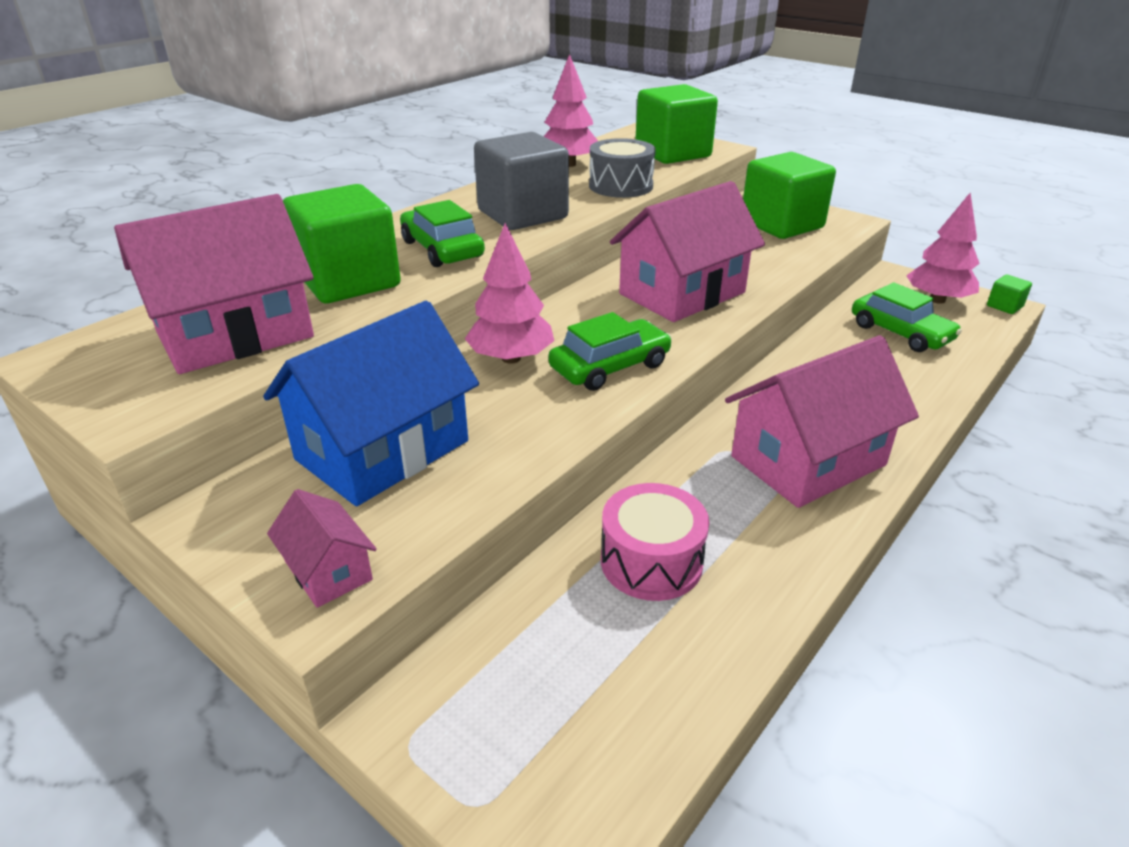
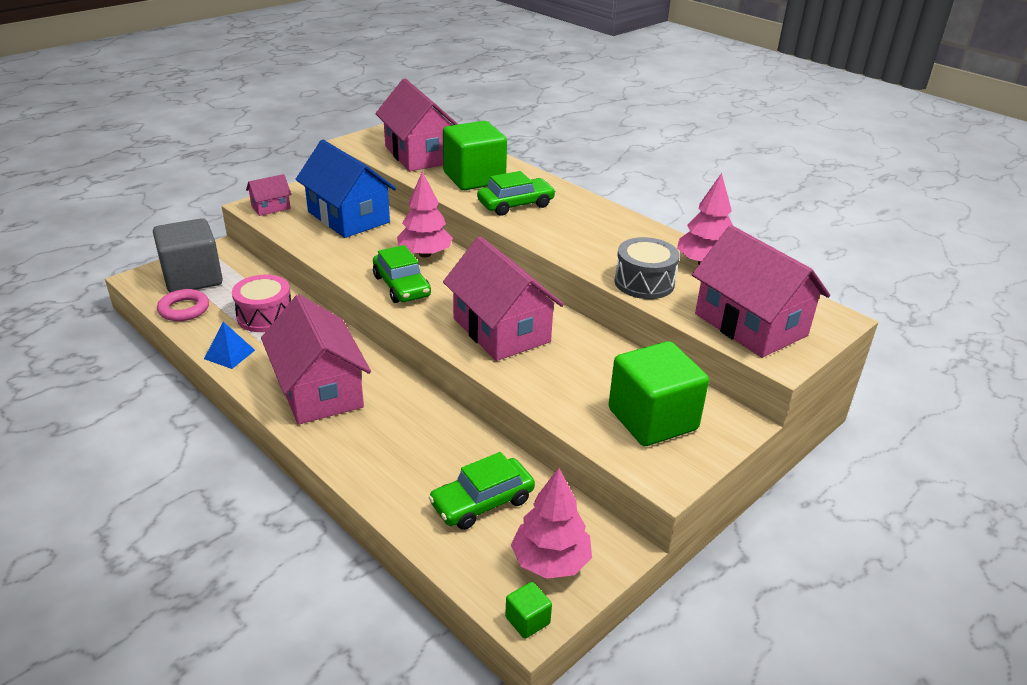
camera: 95 degrees right, 0 degrees up
(522, 214) = (576, 234): grey cube -> grey cube (192, 278)
(669, 695) = (184, 309): none -> pink ring
(672, 153) = (750, 324): green cube -> pink house
(779, 576) = (229, 354): none -> blue pyramid

